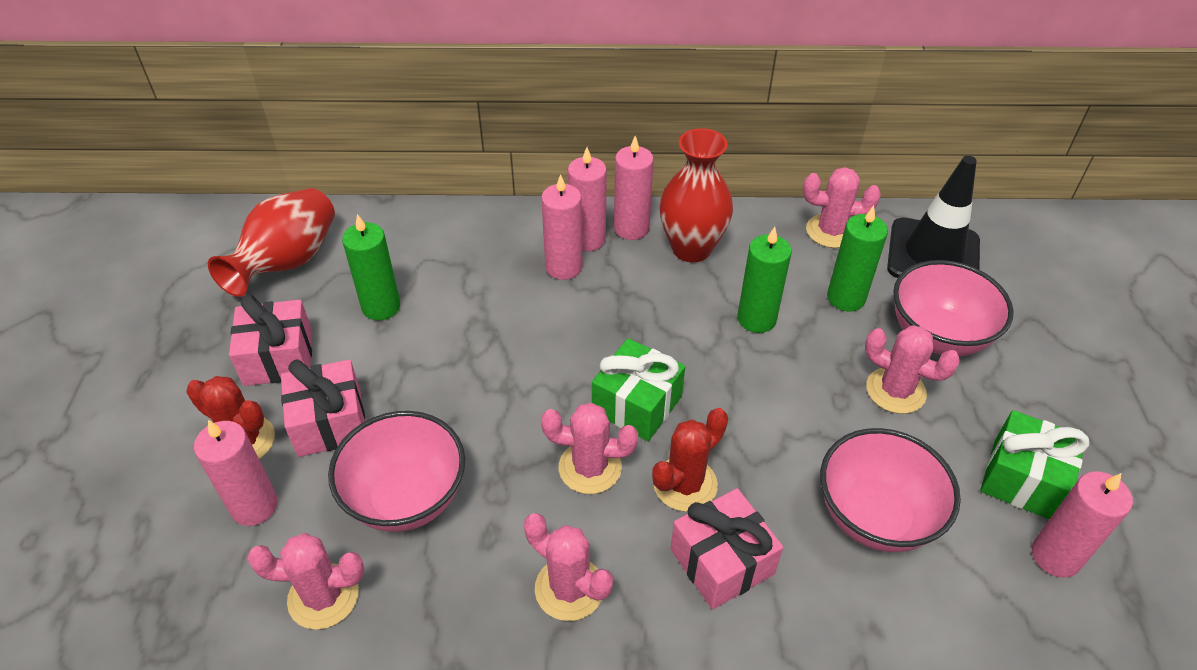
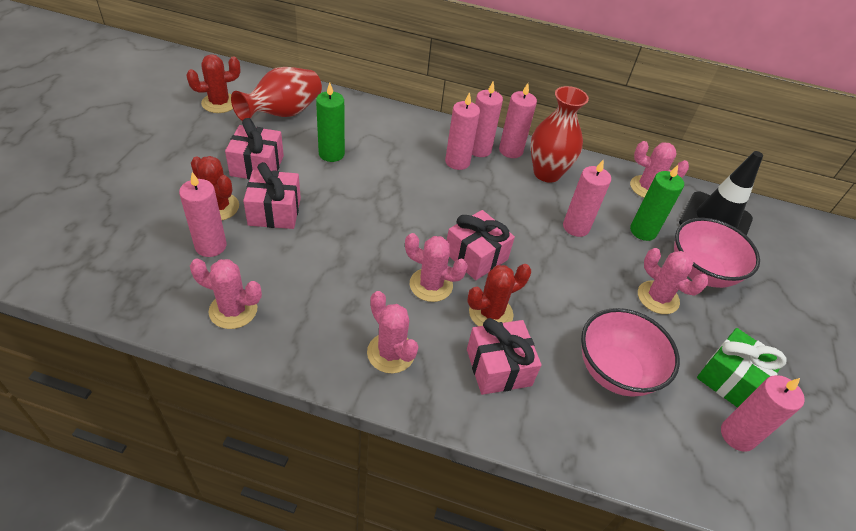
camera: 10 degrees right, 0 degrees up
(186, 273) = (219, 103): none -> red cactus
(406, 498) = (306, 268): pink bowl -> none
(637, 404) = (476, 256): green gift -> pink gift
(756, 319) = (576, 227): green candle -> pink candle

